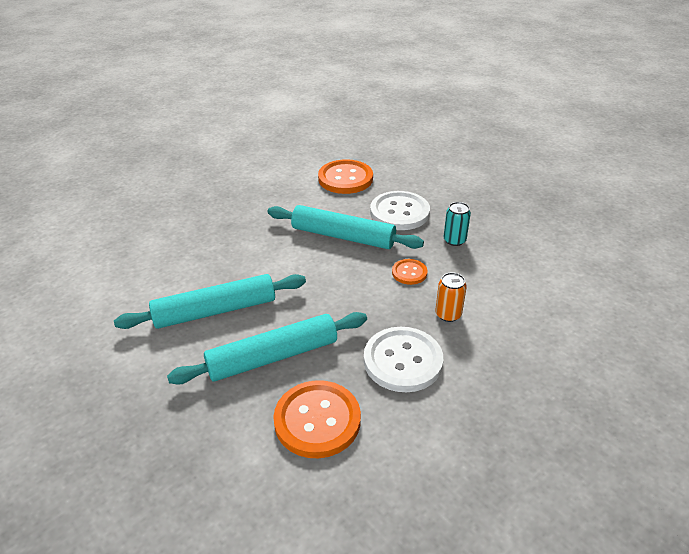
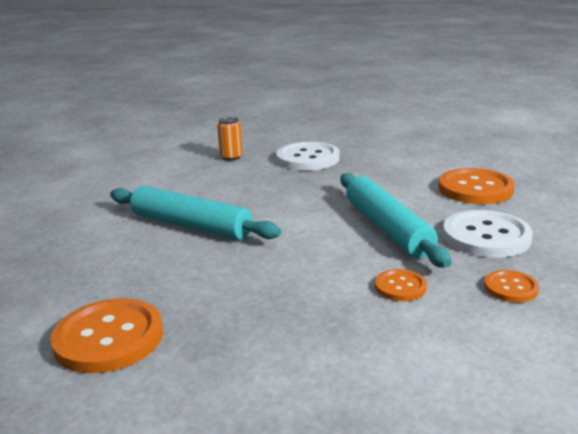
camera: 50 degrees right, 15 degrees down
(273, 357) = (167, 276): turquoise rolling pin -> none
(402, 361) = (254, 348): white button -> white button (308, 158)
(448, 314) = (374, 343): orange can -> orange can (231, 157)
(454, 240) = (510, 288): turquoise can -> orange button

